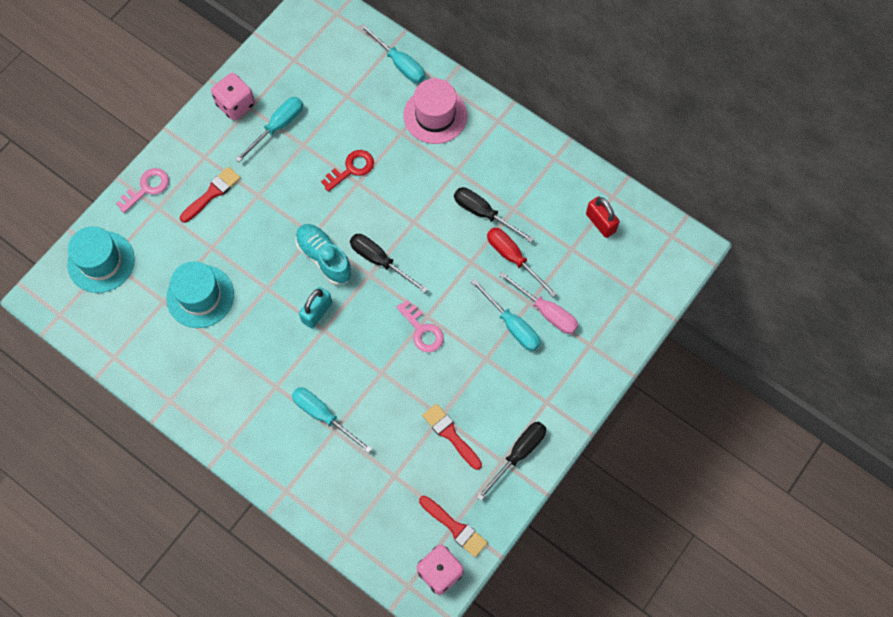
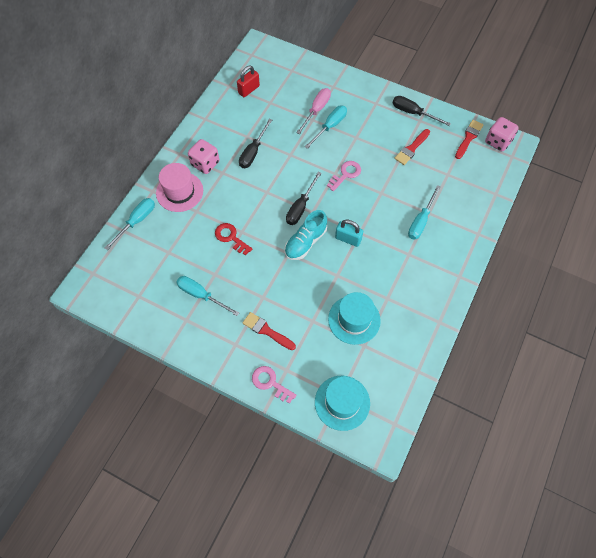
camera: 100 degrees left, 5 degrees down
(235, 104) = (184, 331): pink dice -> pink dice (205, 163)
(513, 258) = (283, 132): red screwdriver -> none

